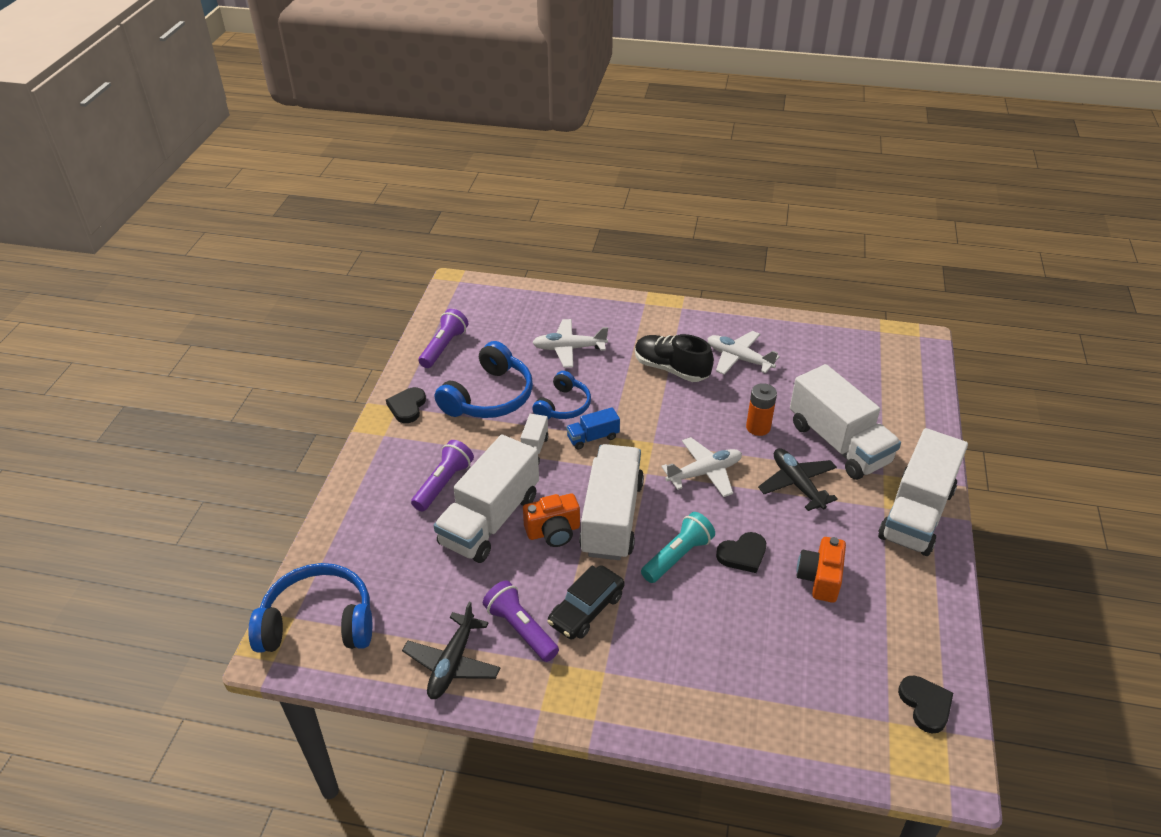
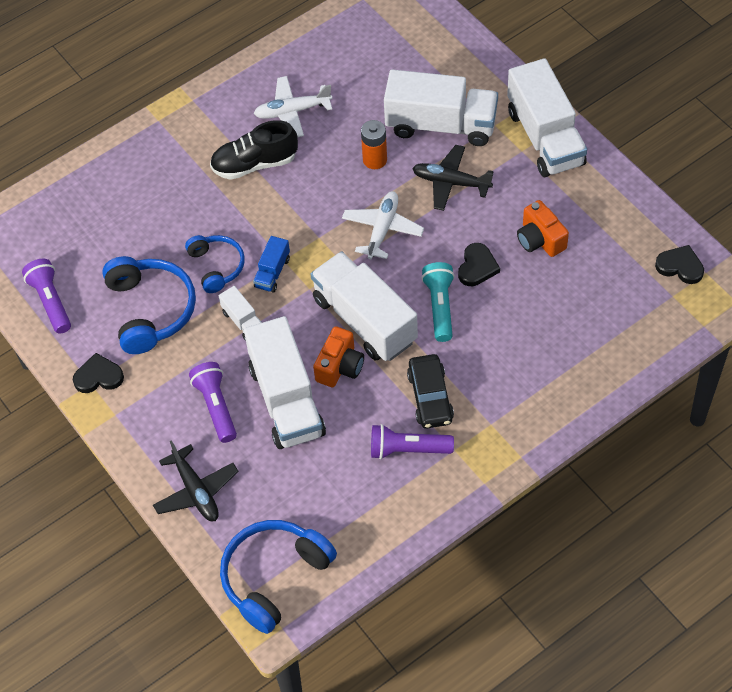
camera: 45 degrees left, 15 degrees up
(407, 407) = (98, 376): black heart -> black heart turned 120 degrees clockwise
(452, 663) = (396, 512): black plane -> black plane (196, 491)
(569, 348) = (154, 214): white plane -> none

